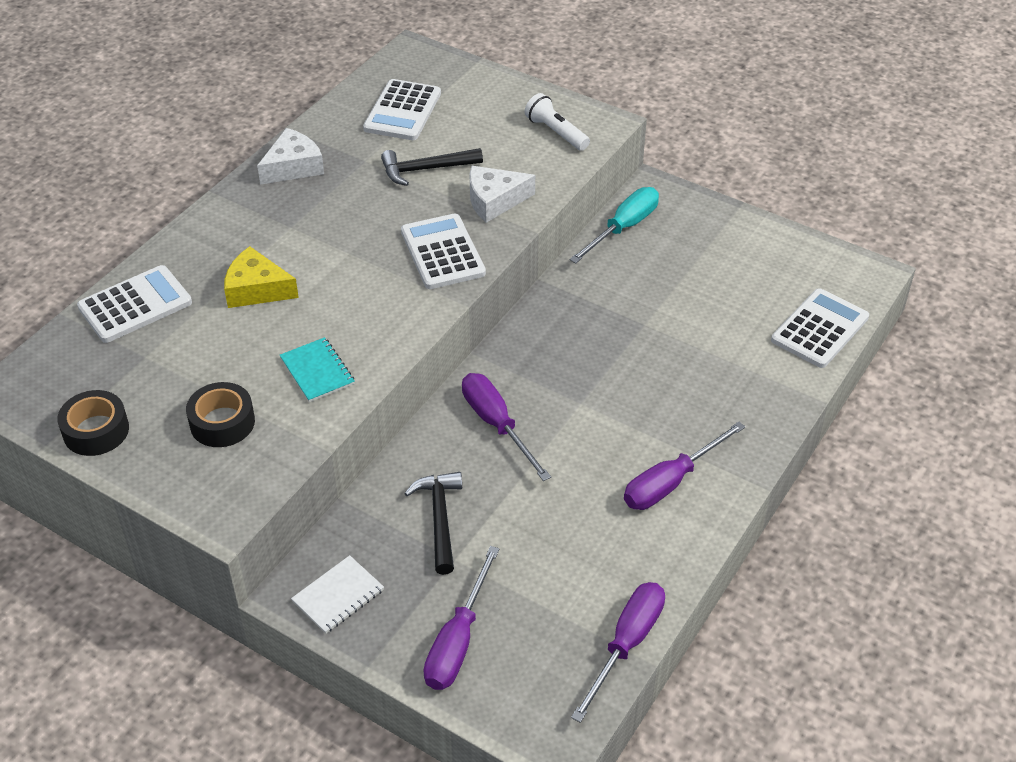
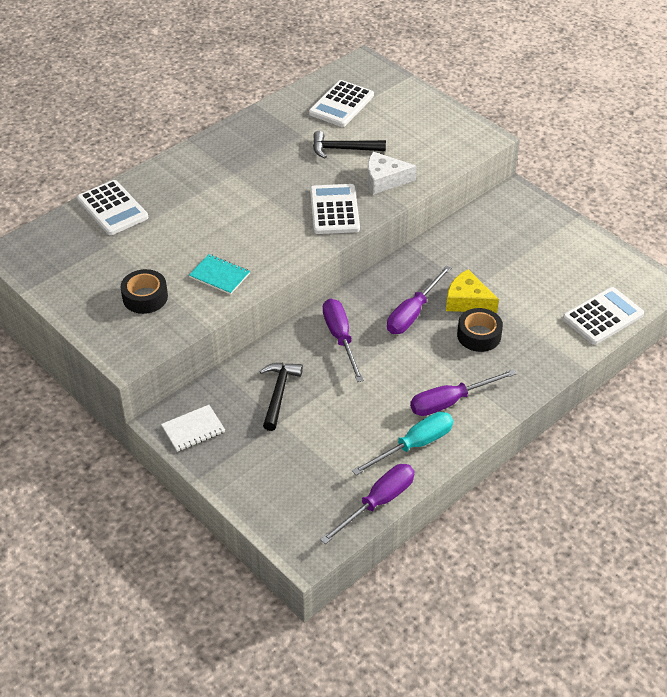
camera: 15 degrees right, 0 degrees up
(96, 431) = (61, 287): black tape -> black tape (479, 335)
(135, 305) = (112, 208): white calculator -> white calculator turned 75 degrees clockwise
(257, 289) = (197, 212): yellow cheese -> yellow cheese (467, 301)
(293, 167) = (250, 132): white cheese -> none
(317, 371) = (219, 275): turquoise notebook -> turquoise notebook turned 45 degrees counterclockwise
(457, 641) = (263, 475): purple screwdriver -> purple screwdriver (412, 313)
(556, 132) = (448, 138): white flashlight -> none
(623, 228) = (483, 217): turquoise screwdriver -> turquoise screwdriver (414, 445)

